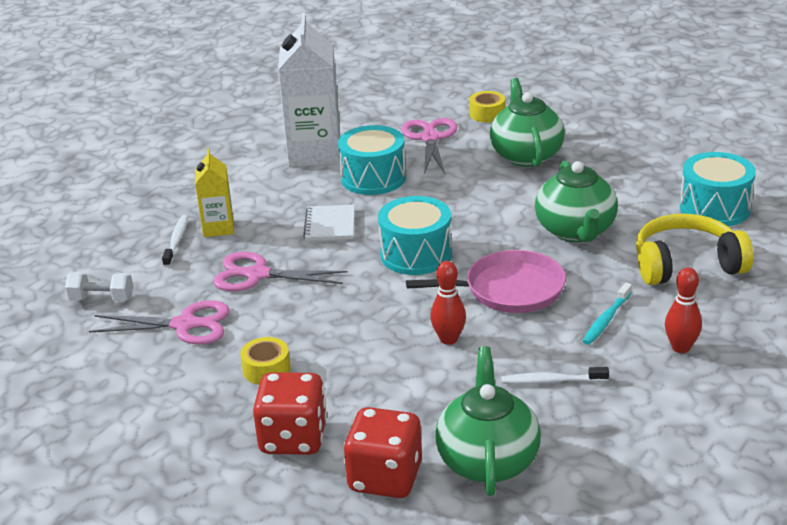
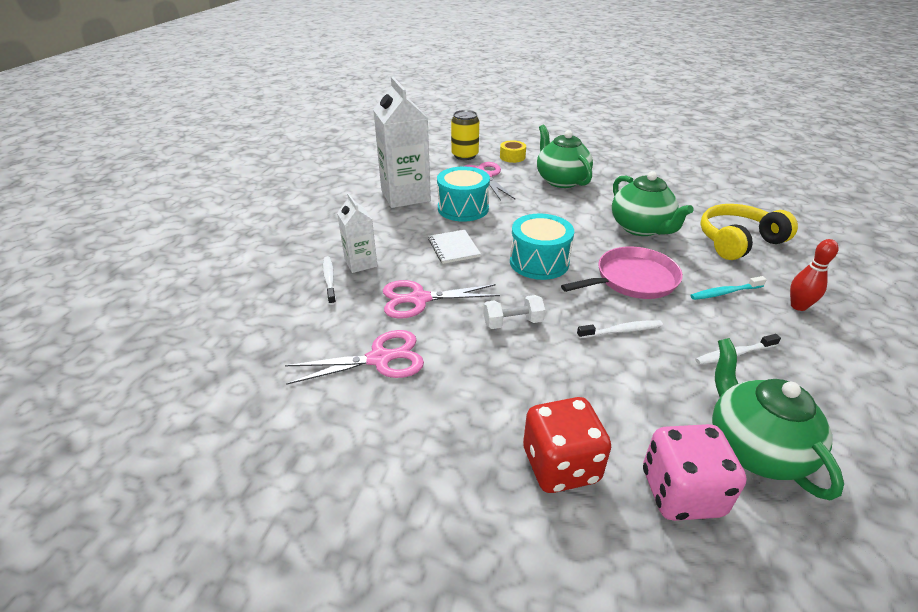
camera: 20 degrees left, 5 degrees up
(102, 299) = (283, 346): white dumbbell -> white dumbbell (513, 323)
(218, 228) = (361, 263): yellow carton -> white carton
(266, 369) = (485, 391): yellow tape -> none
(385, 478) = (681, 492): red dice -> pink dice
(425, 105) = (465, 155): none -> yellow can
(448, 339) = (621, 331): red bowling pin -> white toothbrush
(606, 320) = (725, 292): turquoise toothbrush -> turquoise toothbrush turned 60 degrees clockwise
(714, 208) = (716, 200): turquoise drum -> none

